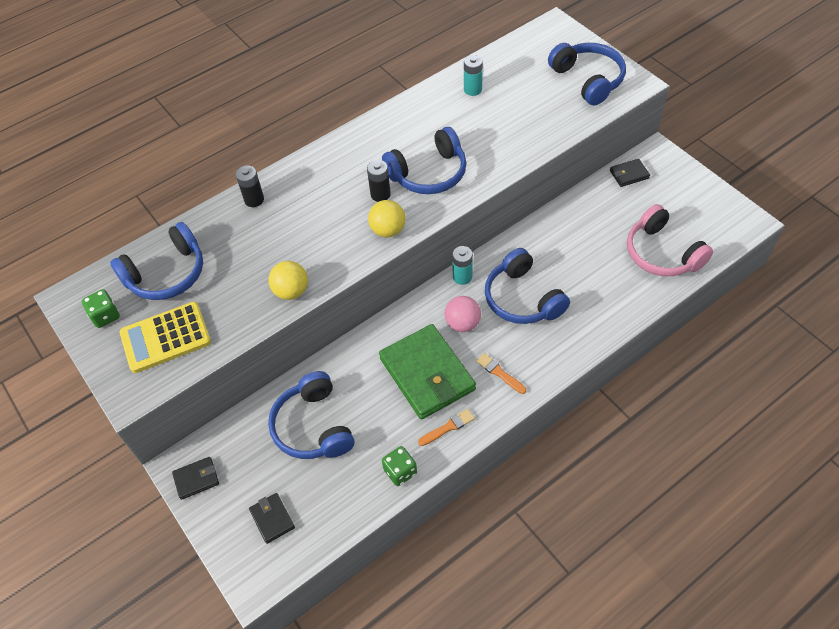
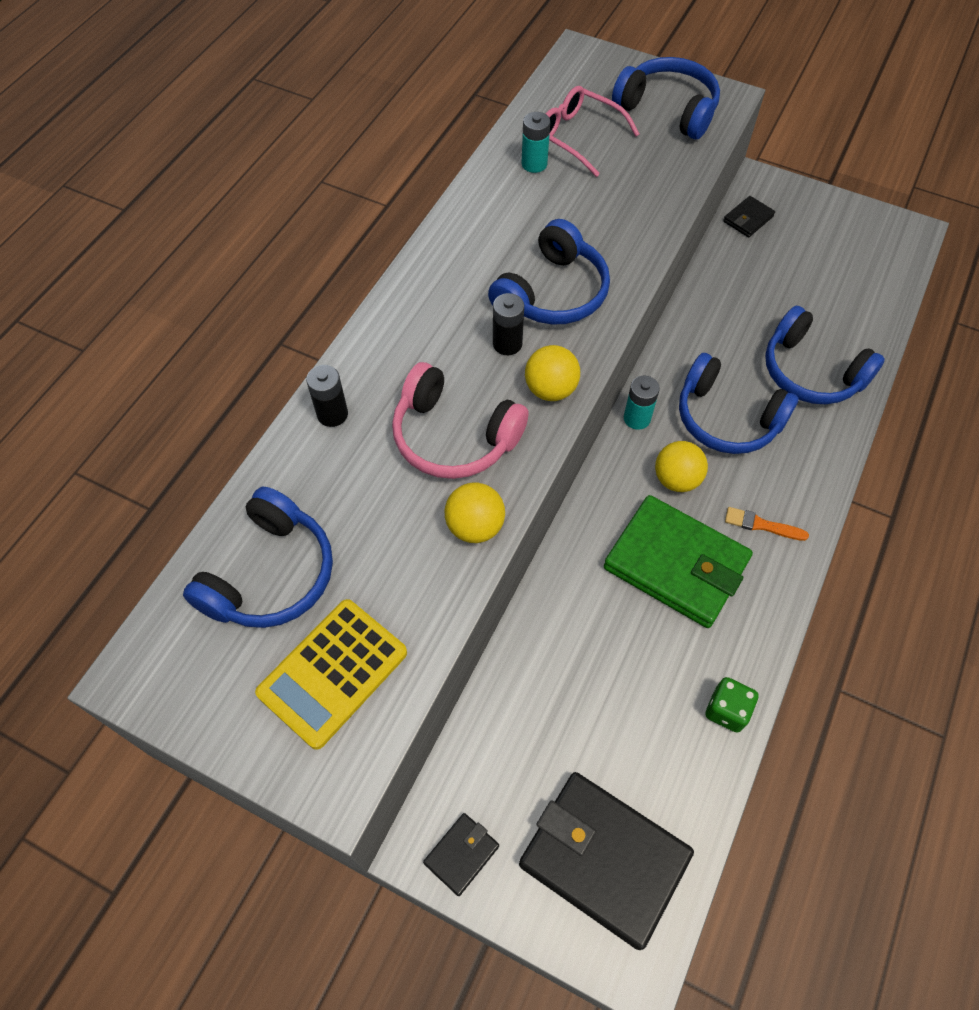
camera: 30 degrees left, 5 degrees up
(105, 316) = (213, 679): green dice -> none
(272, 519) = (604, 859): black wallet -> black wallet, size x2.23
(313, 426) = (575, 701): blue headphones -> blue headphones (811, 372)
(448, 427) = (746, 623): orange brush -> none
(462, 323) = (676, 479): pink ball -> yellow ball
(513, 80) = (578, 137): none -> pink glasses
(662, 253) = (846, 302): pink headphones -> pink headphones (454, 436)

